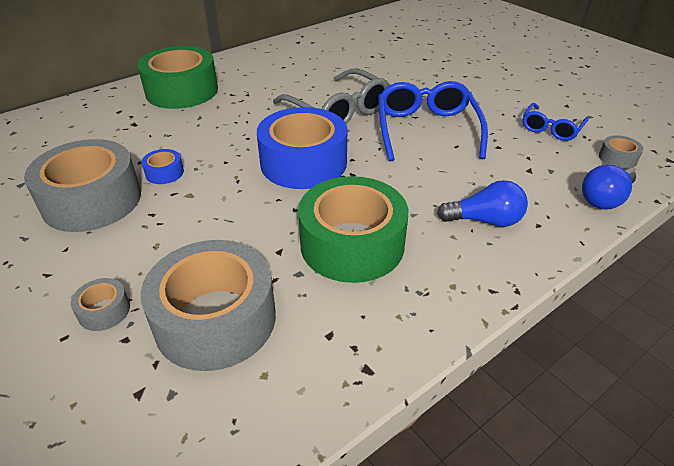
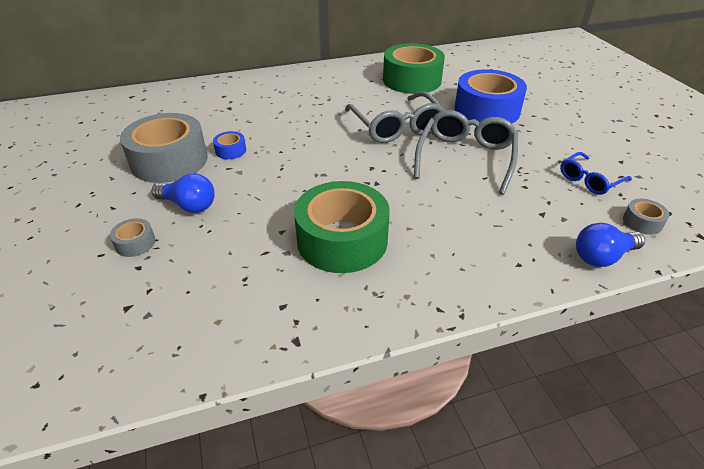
camera: 20 degrees right, 0 degrees up
(182, 91) = (279, 88): green tape -> green tape (412, 80)
(215, 319) = (206, 270): grey tape -> none
(303, 163) = (341, 165): blue tape -> blue tape (486, 110)
(426, 130) = (465, 158): blue glasses -> grey glasses
(485, 220) = (470, 248): blue light bulb -> blue light bulb (189, 205)

